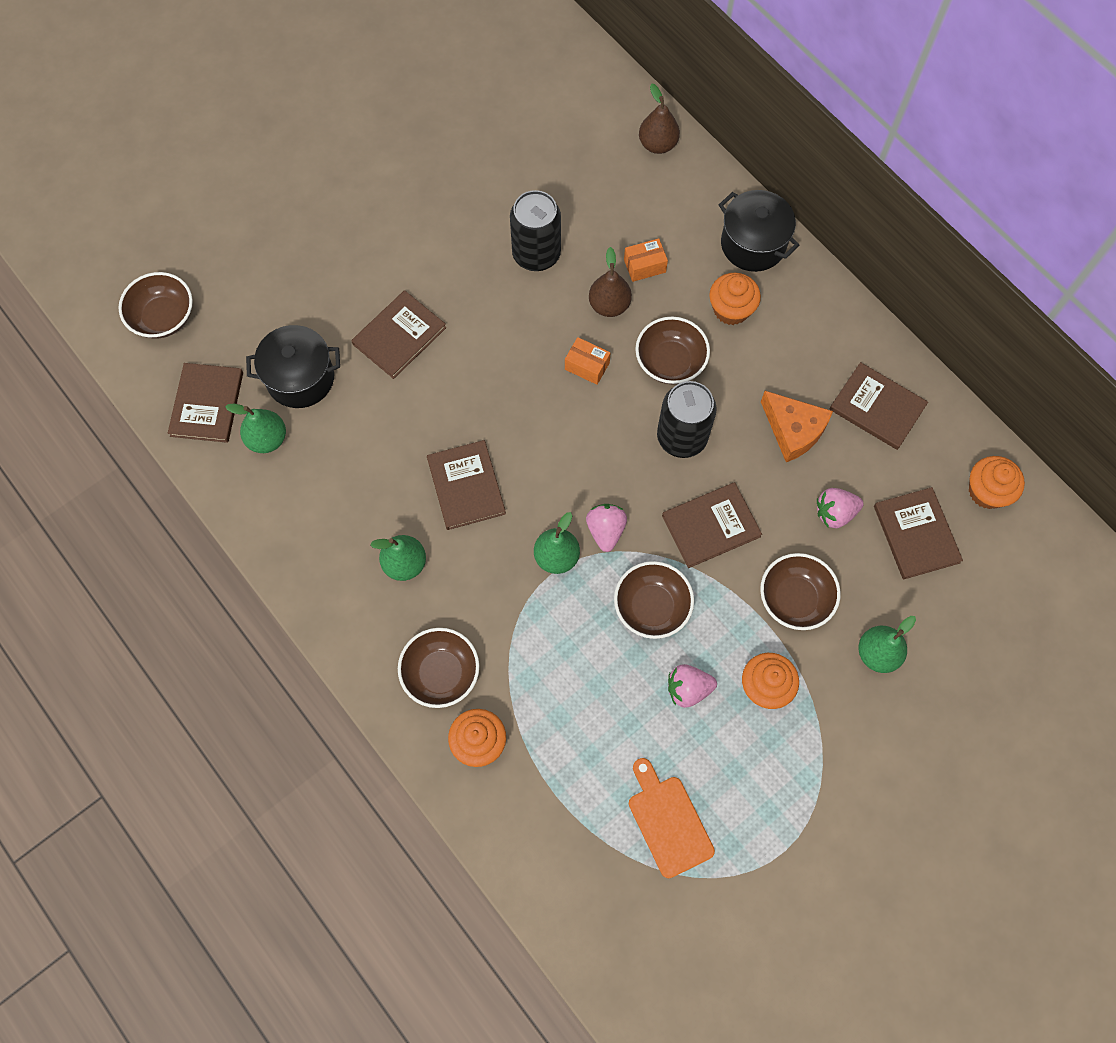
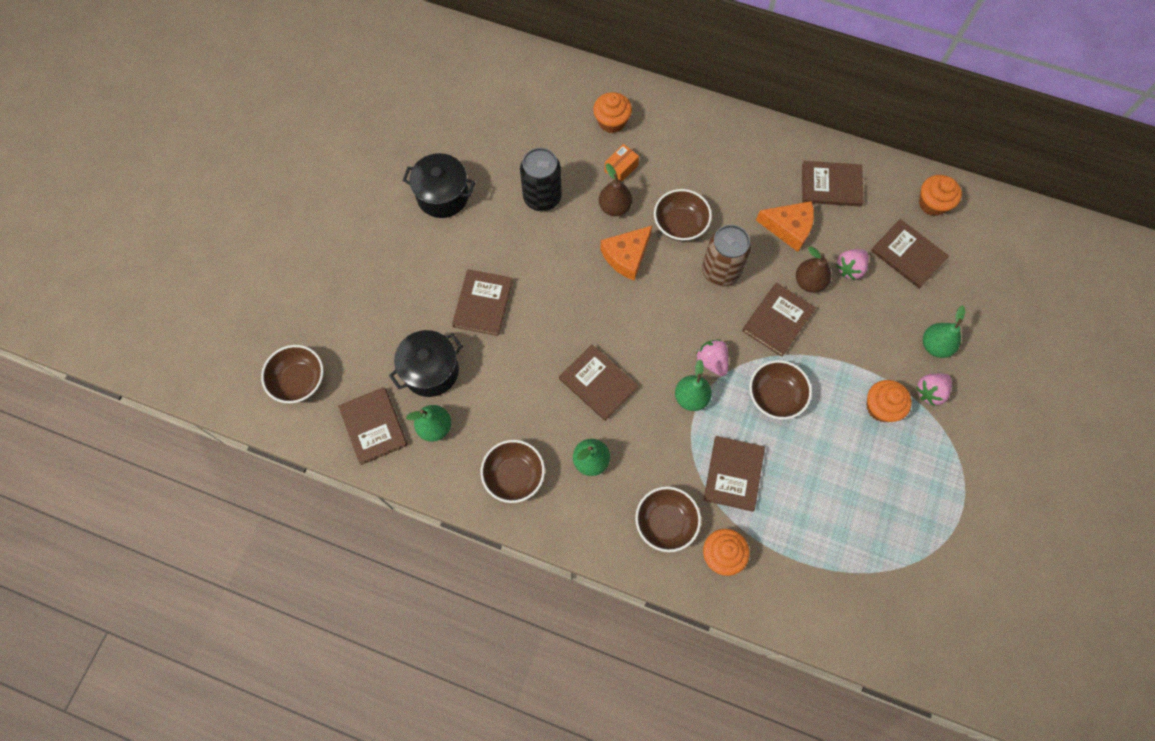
camera: 30 degrees left, 0 degrees up
(548, 664) = (733, 474): none -> brown book
(587, 366) = (626, 256): orange box -> orange cheese
(657, 144) = (576, 81): brown pear -> brown pear (809, 282)
(668, 822) = (879, 534): orange cutting board -> none
(682, 437) = (720, 271): black can -> brown can
(688, 689) = (834, 437): pink strawberry -> pink strawberry (930, 392)
(731, 309) = (697, 168): orange cupcake -> orange cupcake (611, 122)
(753, 244) = (683, 118): black pot -> black pot (443, 196)
(795, 599) = (862, 339): brown bowl -> brown bowl (514, 476)

